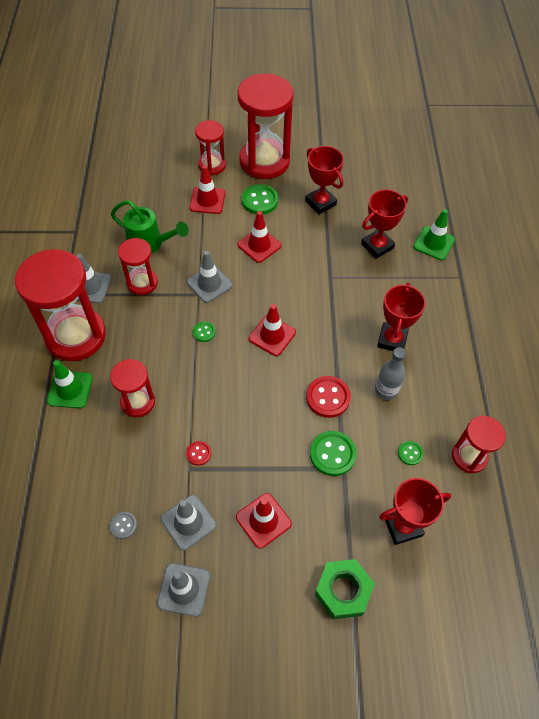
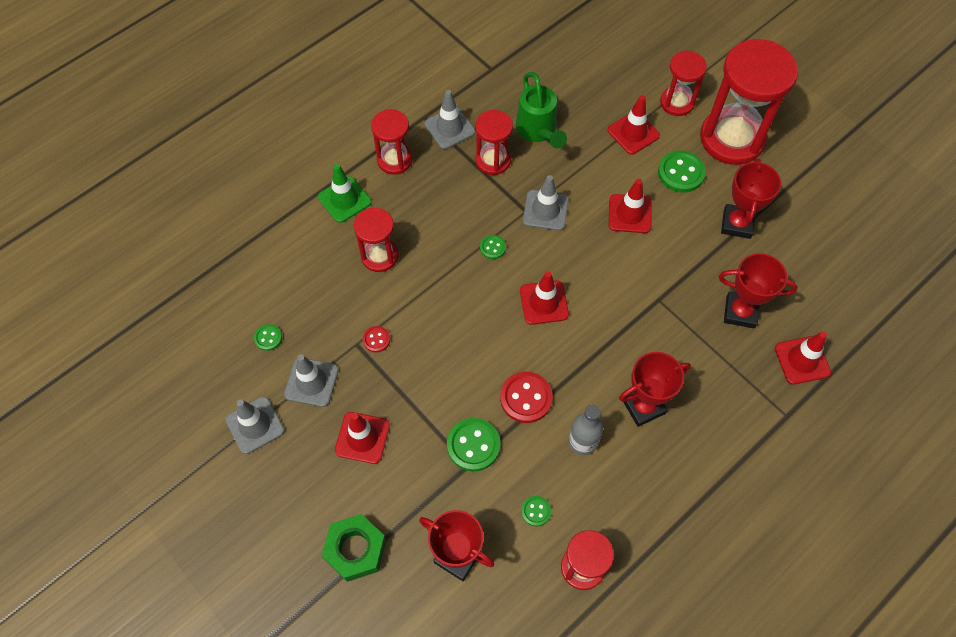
camera: 50 degrees right, 5 degrees up
(76, 336) = (394, 160): red hourglass -> red hourglass, size x0.54
(123, 525) = (268, 338): grey button -> green button
(434, 243) = (802, 360): green traffic cone -> red traffic cone

